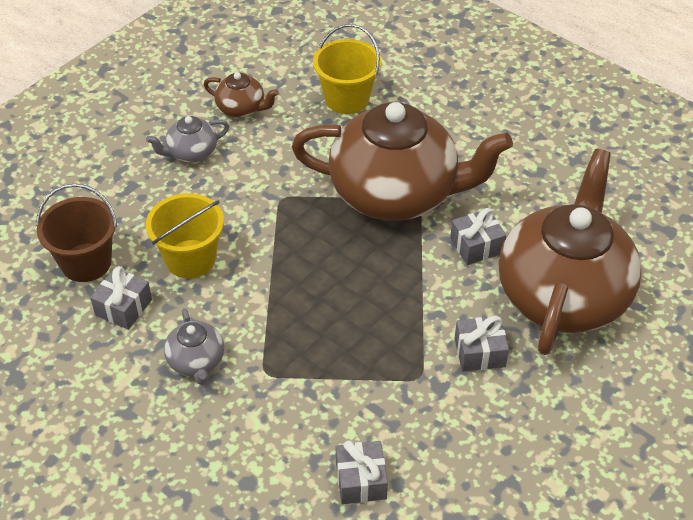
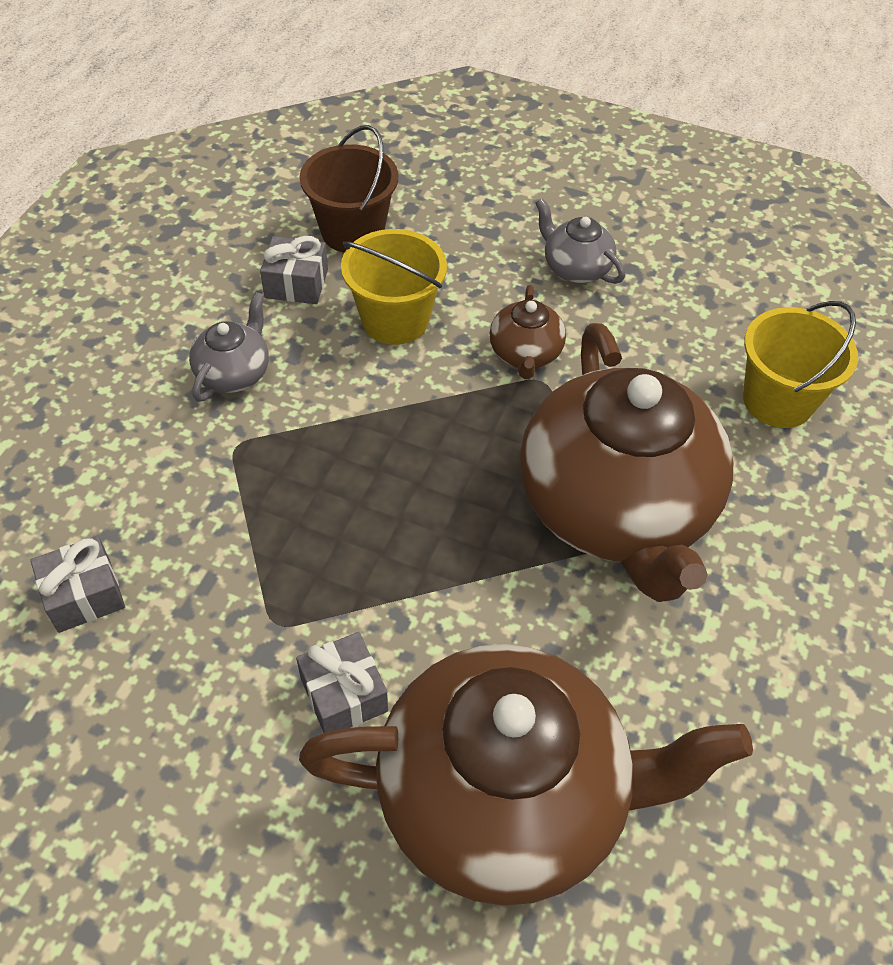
camera: 70 degrees right, 5 degrees up
(196, 362) = (234, 373): grey teapot -> grey teapot turned 150 degrees clockwise
(241, 108) = (685, 293): brown teapot -> brown teapot (525, 354)
(476, 246) = (558, 642): grey gift -> none

